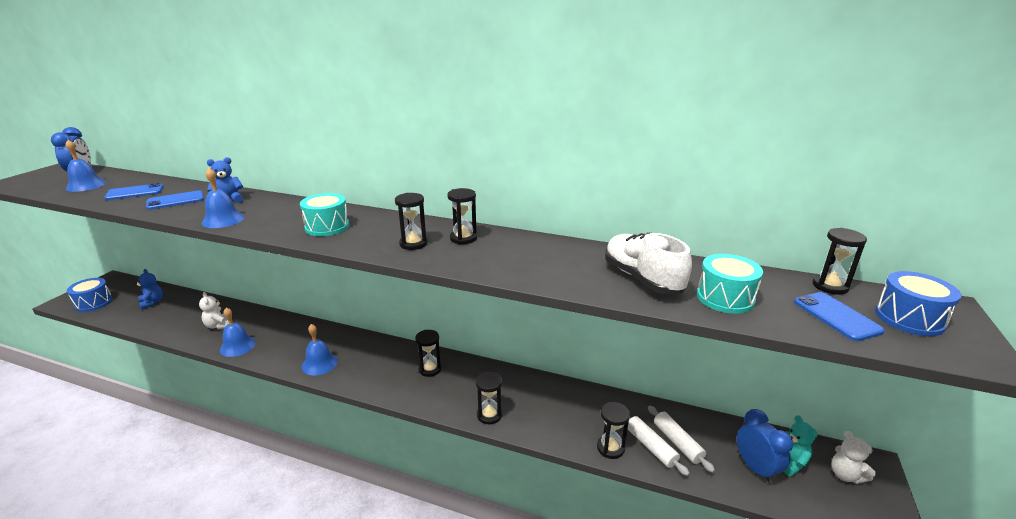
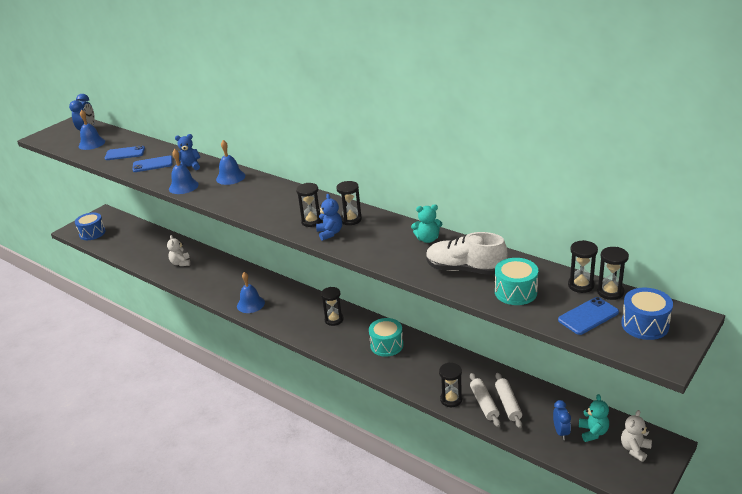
camera: 20 degrees right, 5 degrees up
(152, 302) = (133, 237): blue teddy bear -> blue teddy bear (330, 233)
(238, 346) = (193, 282): blue bell -> blue bell (230, 177)
(327, 227) = (255, 199): turquoise drum -> turquoise drum (386, 345)
(489, 415) = (367, 361): black hourglass -> black hourglass (581, 285)
(572, 251) = (428, 239): none -> turquoise teddy bear
(642, 279) = (465, 269): white shoe -> white shoe turned 60 degrees counterclockwise
(755, 468) = (561, 432): blue clock -> blue clock, size x0.66
(836, 316) = (588, 316): blue phone -> blue phone turned 60 degrees clockwise
(845, 475) = (634, 449): white teddy bear -> white teddy bear turned 45 degrees clockwise

